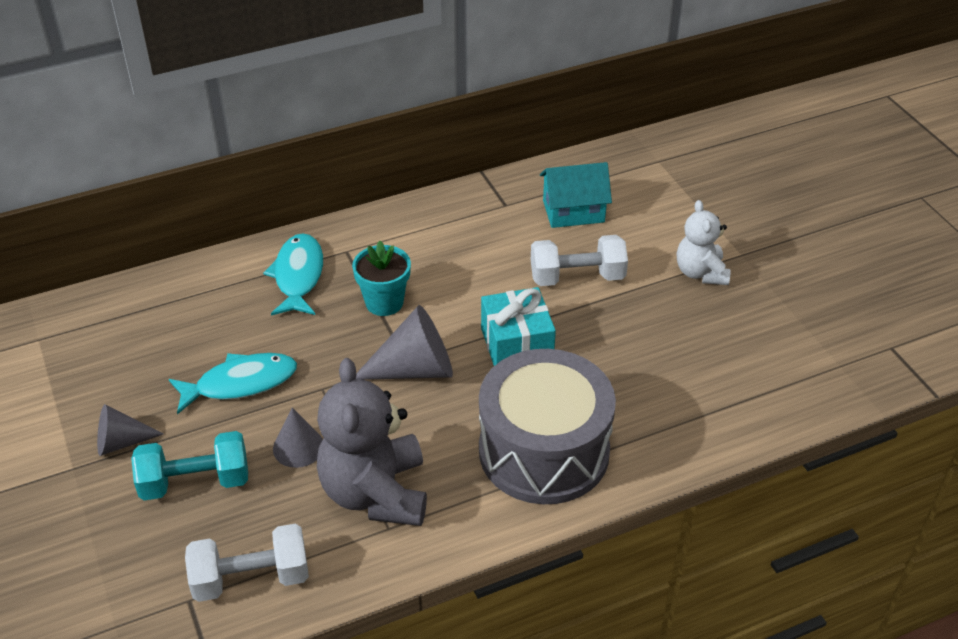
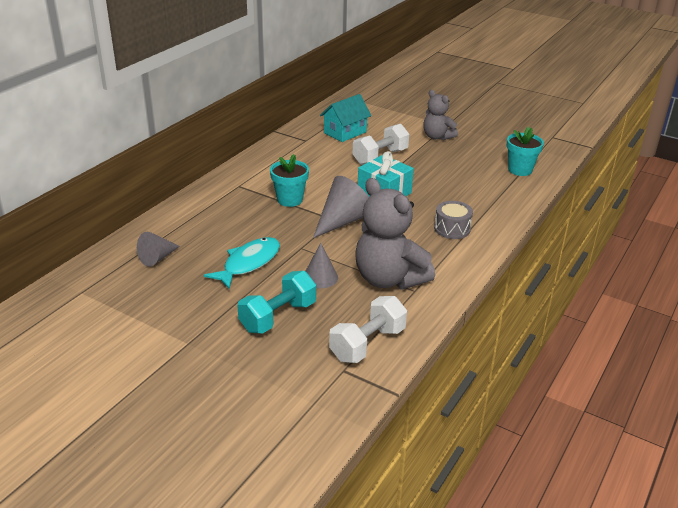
camera: 35 degrees left, 10 degrees down
(121, 442) = (206, 318): grey cone -> grey cone (157, 258)
(298, 276) = (223, 205): turquoise fish -> none
(544, 451) = (452, 229): grey drum -> grey drum, size x0.44
(700, 273) = (437, 137): white teddy bear -> grey teddy bear
(762, 390) = (520, 170): none -> turquoise flower pot

